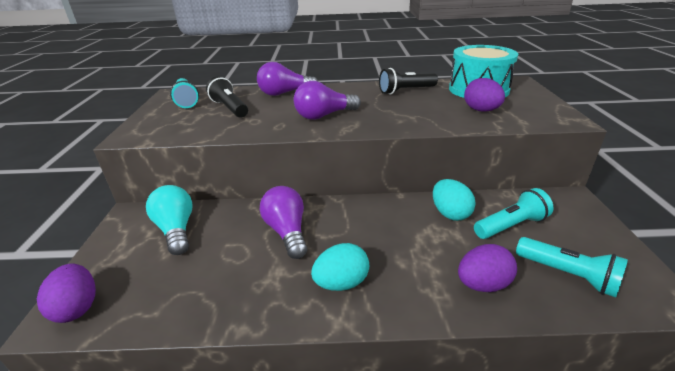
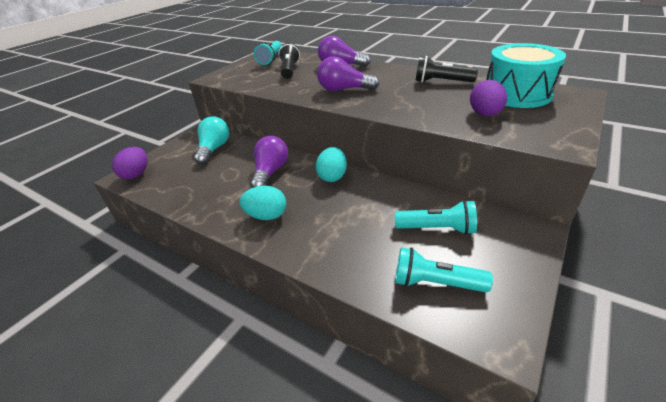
camera: 35 degrees right, 5 degrees up
(450, 213) = (397, 201): turquoise egg -> turquoise egg (332, 176)
(482, 284) = (356, 257): purple egg -> none
(568, 275) = (435, 283): turquoise flashlight -> turquoise flashlight turned 120 degrees clockwise

